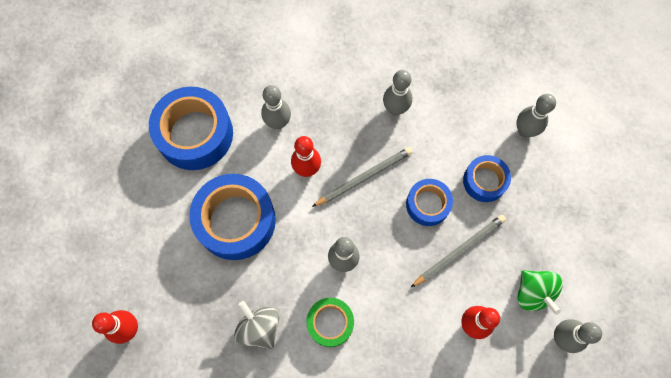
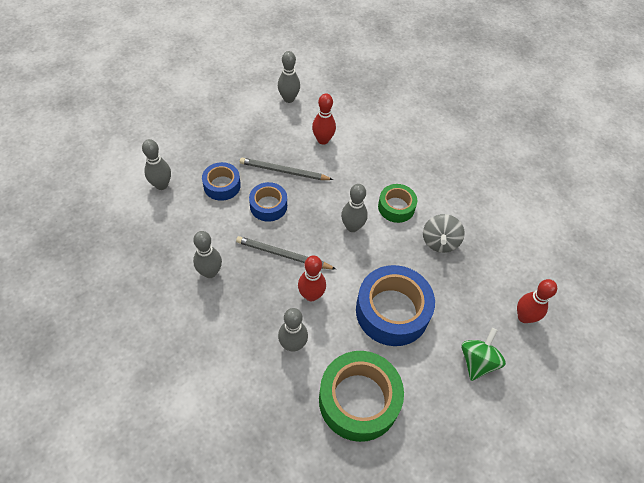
camera: 135 degrees left, 15 degrees down
(195, 134) = (358, 400): blue tape -> green tape
(533, 293) = (275, 123): green spinning top -> green spinning top (477, 361)

